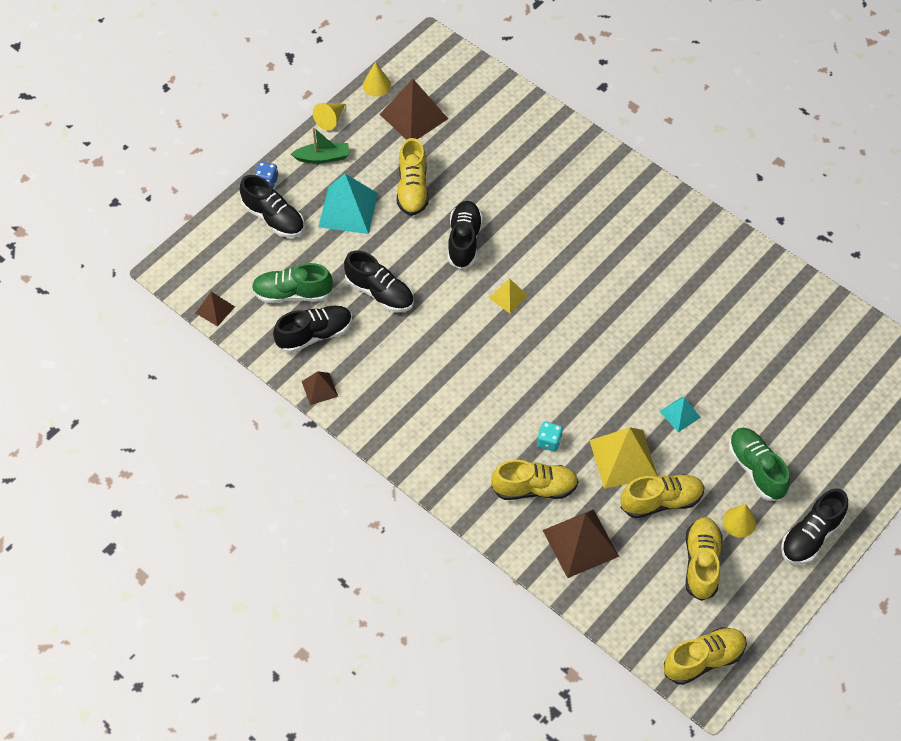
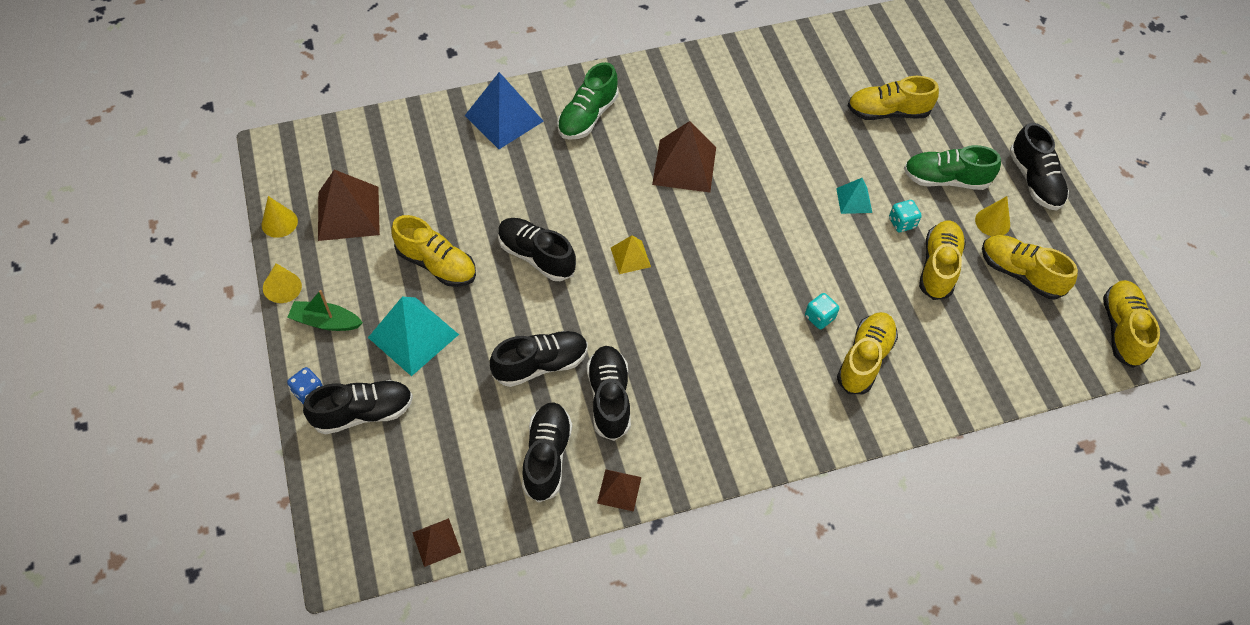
camera: 60 degrees left, 0 degrees up
(292, 293) = (477, 449): green shoe -> green shoe (587, 116)
(323, 157) = (326, 322): green boat -> green boat turned 105 degrees counterclockwise
(383, 346) = (609, 398): none -> black shoe
(568, 153) = (504, 118): none -> blue pyramid
(580, 543) = (948, 356): brown pyramid -> brown pyramid (684, 166)
(623, 458) = (875, 269): yellow pyramid -> none
(684, 457) = (902, 223): none -> turquoise dice
(793, 397) = (887, 112): none -> yellow shoe

